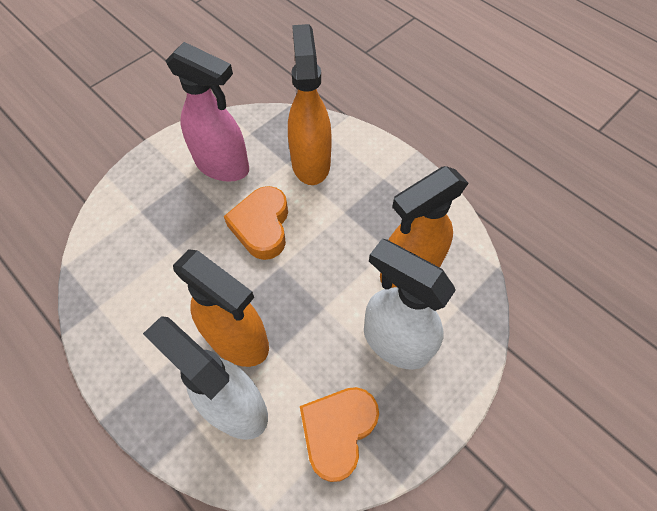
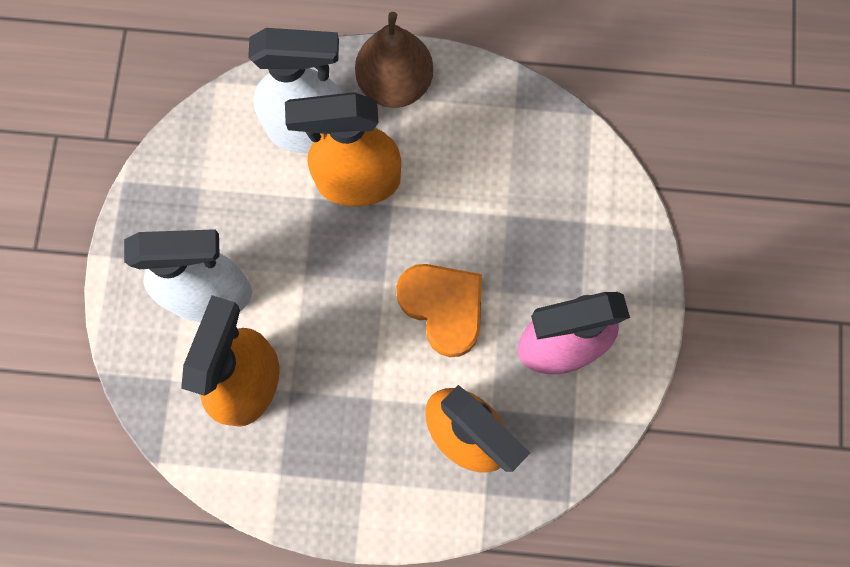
camera: 140 degrees right, 15 degrees up
(147, 389) = (395, 83): none -> brown pear
(338, 431) = (205, 178): orange heart -> none

